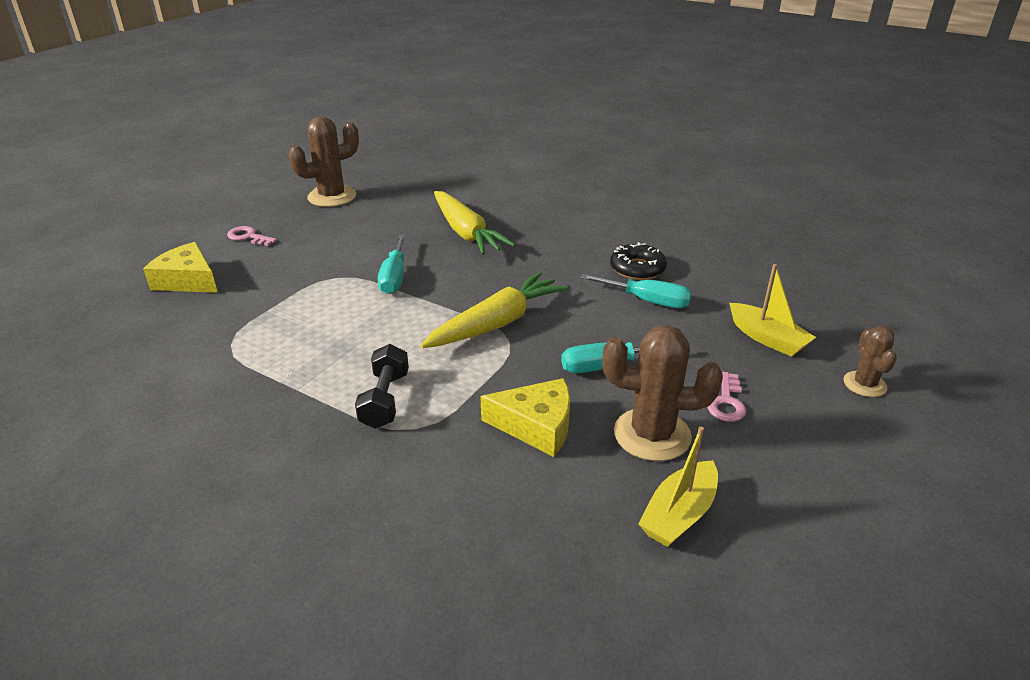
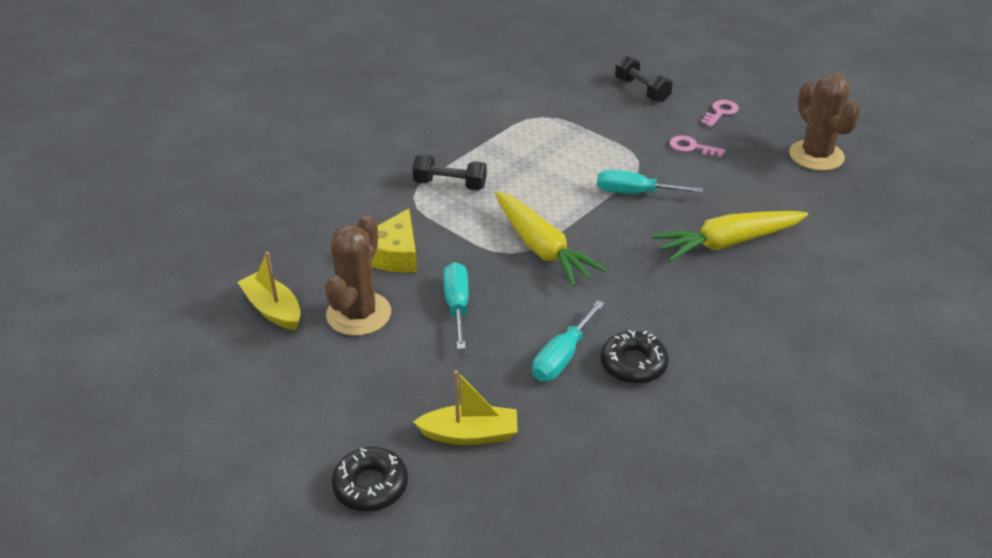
camera: 100 degrees right, 5 degrees up
(187, 280) = (642, 90): yellow cheese -> black dumbbell
(727, 402) = (381, 371): pink key -> pink key (691, 147)
(767, 338) = (470, 434): yellow boat -> yellow boat turned 150 degrees counterclockwise
(864, 384) = (370, 486): brown cactus -> black donut

